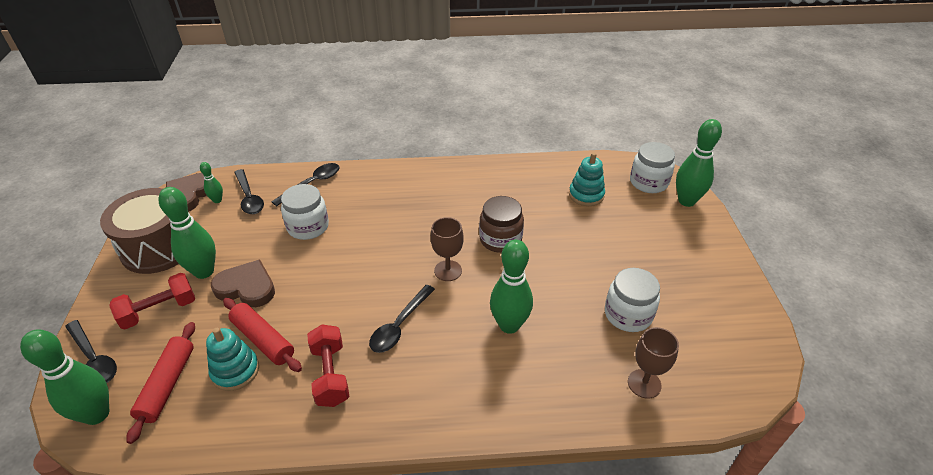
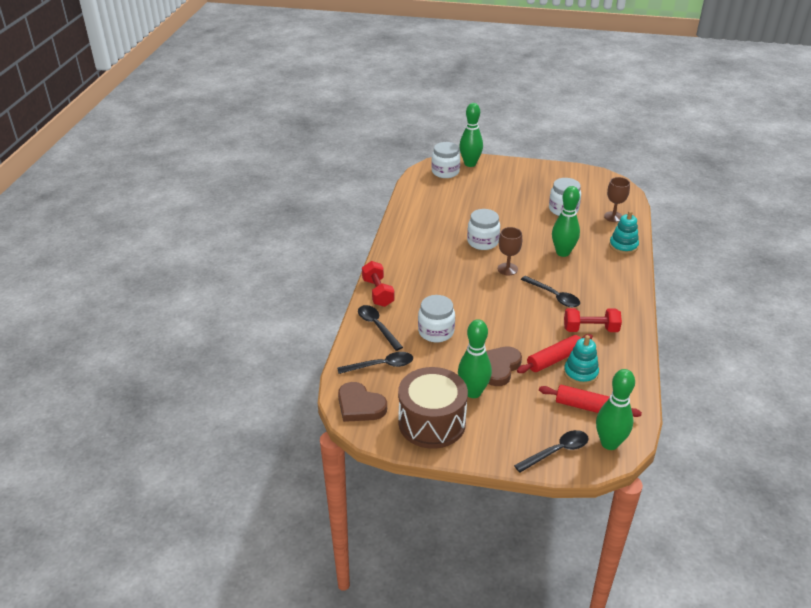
camera: 75 degrees left, 5 degrees down
(159, 311) = (512, 417): red dumbbell -> red dumbbell (378, 293)
(217, 200) = (376, 386): green bowling pin -> none
(500, 239) = (482, 242): brown jar -> white jar
(586, 195) = (448, 198): turquoise stacking toy -> turquoise stacking toy (623, 246)

